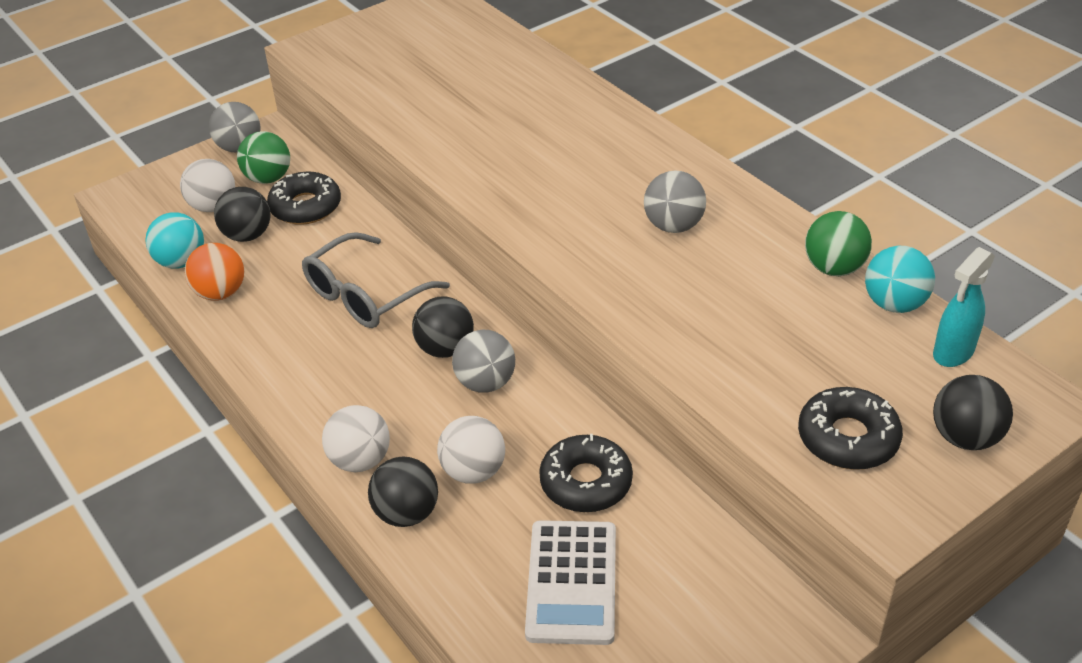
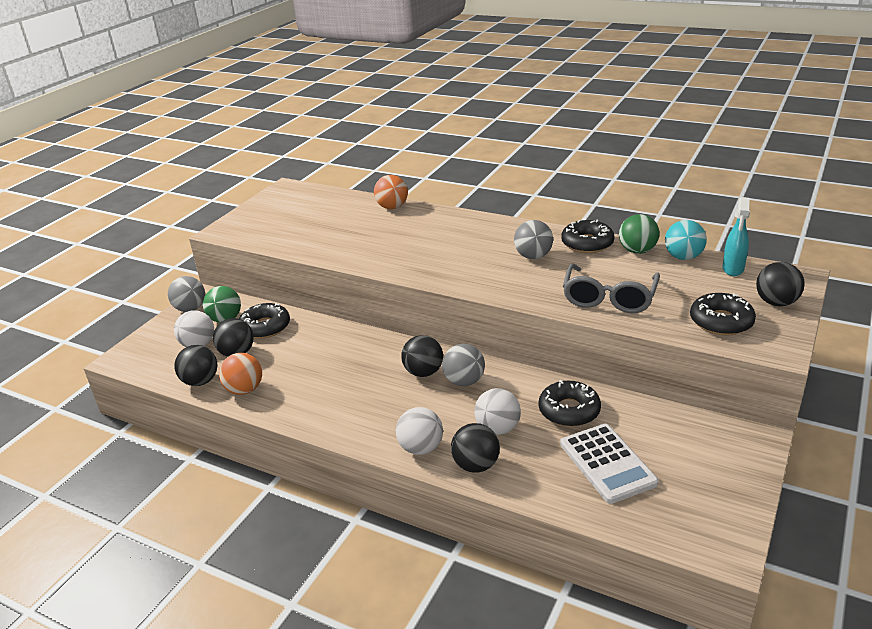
camera: 25 degrees left, 10 degrees down
(181, 262) = (200, 381): turquoise ball -> black ball
(365, 295) = (346, 361): grey glasses -> grey glasses (609, 298)
(550, 75) = (392, 207): none -> orange ball
(770, 229) = (587, 243): none -> black donut

